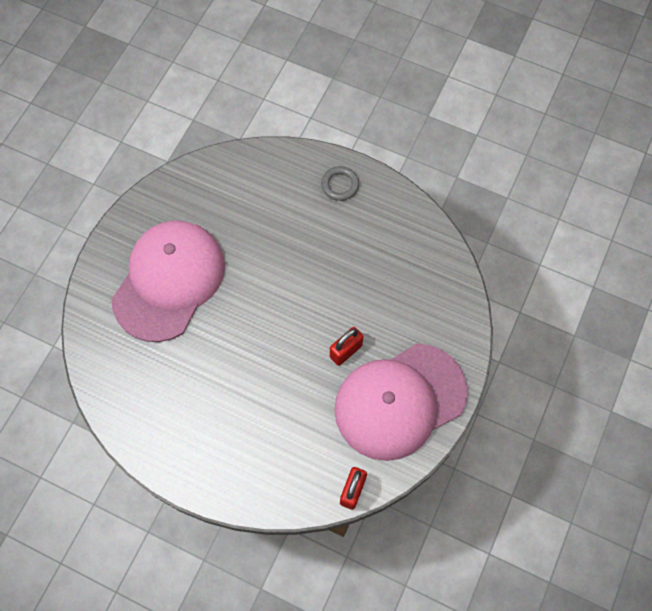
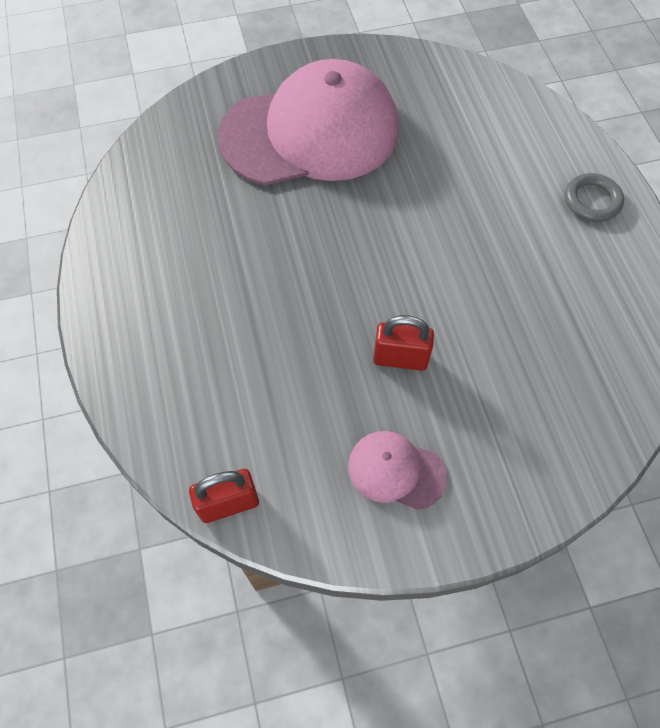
camera: 50 degrees right, 5 degrees down
(400, 401) = (396, 471): pink cap -> pink cap, size x0.43

